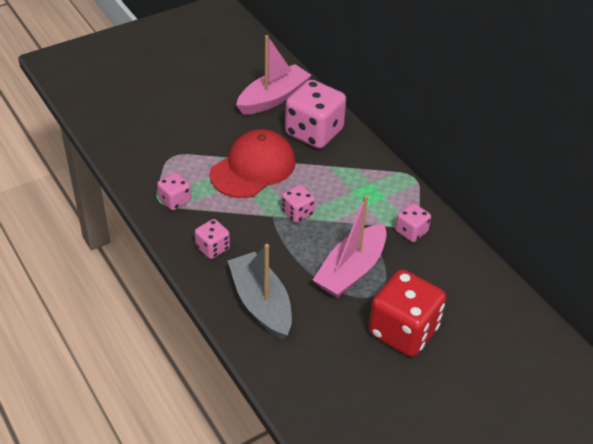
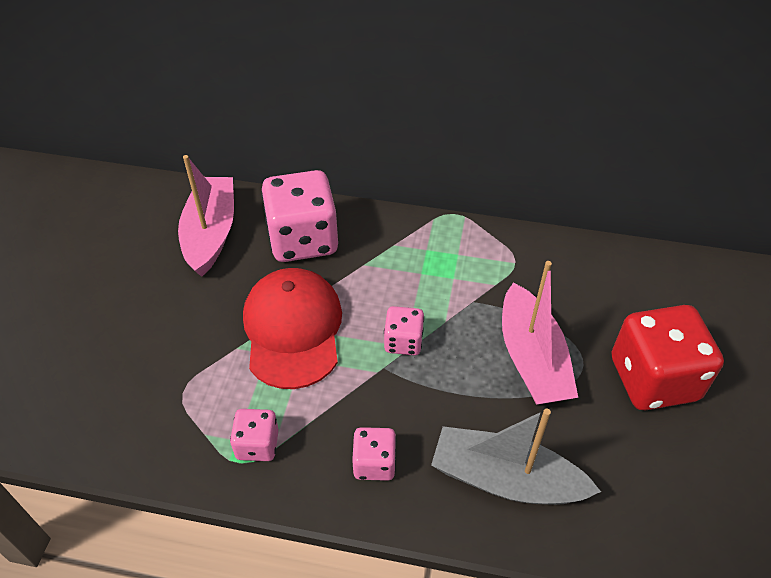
camera: 45 degrees left, 5 degrees up
(411, 231) = (524, 271): pink dice -> none

